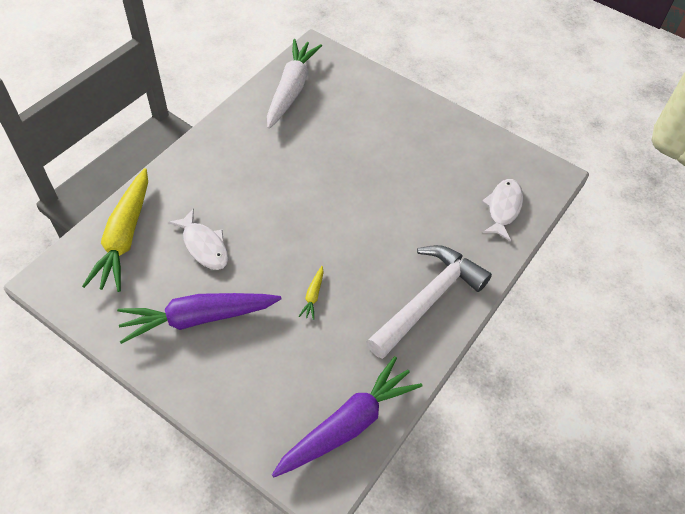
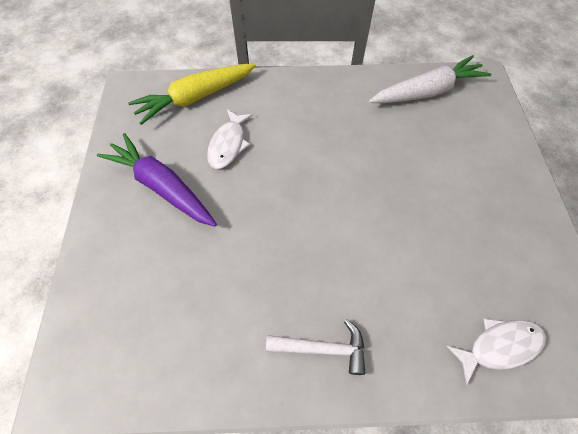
camera: 55 degrees right, 5 degrees up
(313, 295) = (245, 248): yellow carrot -> none
(348, 425) = (136, 371): purple carrot -> none
(428, 300) = (322, 349): white hammer -> white hammer, size x0.57

